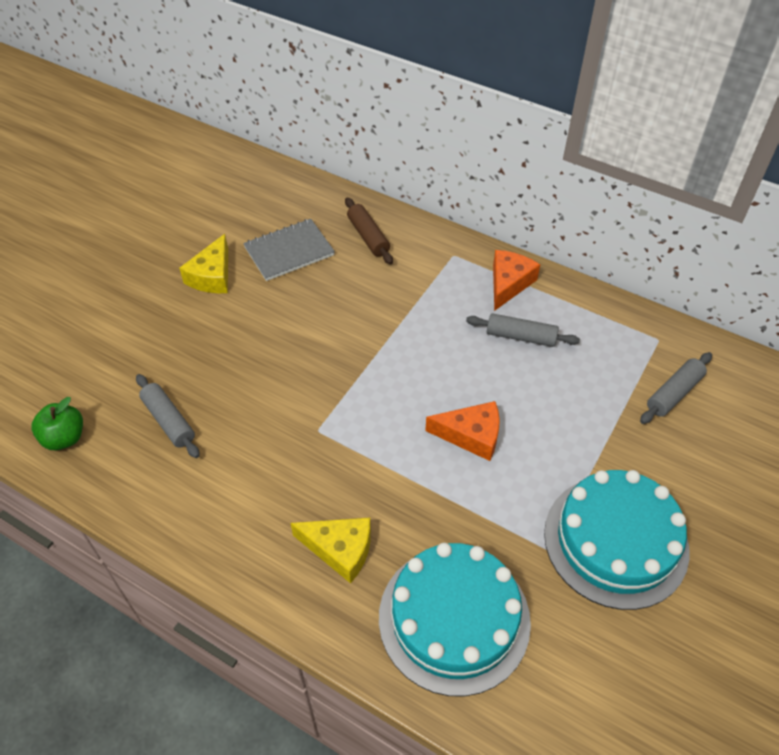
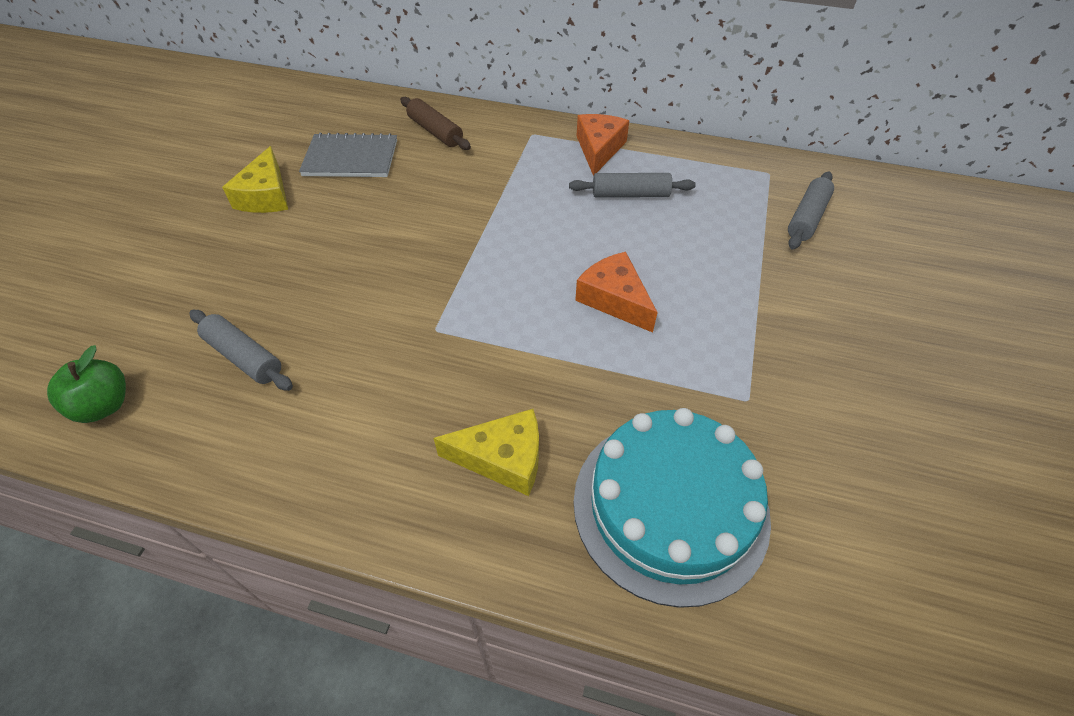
camera: 15 degrees left, 0 degrees up
(289, 251) = (351, 158): grey notebook -> grey notebook turned 45 degrees clockwise
(471, 435) = (614, 299): orange cheese -> orange cheese turned 120 degrees counterclockwise
(616, 541) = (815, 374): turquoise cake -> none

